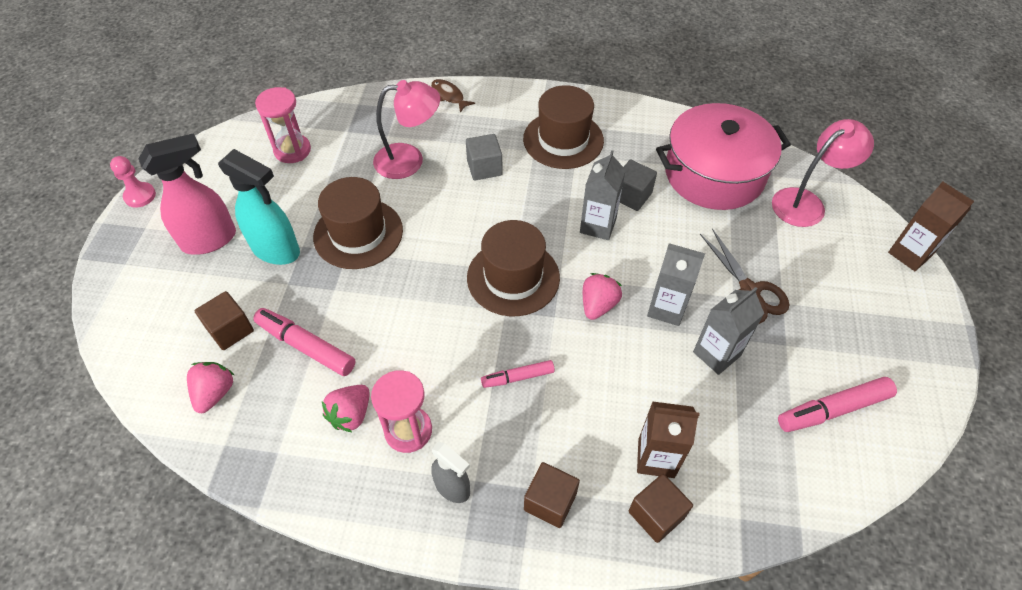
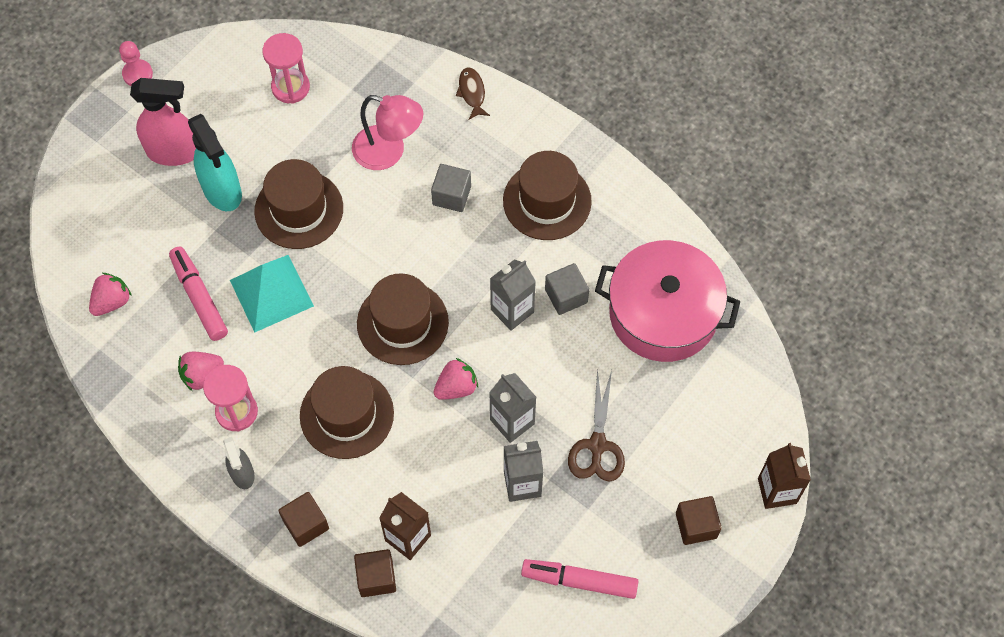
camera: 30 degrees right, 10 degrees up
(230, 330) = (149, 251): brown cube -> brown cube (696, 525)
(375, 310) = (271, 293): none -> turquoise pyramid
(517, 377) = (347, 414): pink marker -> brown hat
(806, 202) = (726, 389): pink lamp -> none

